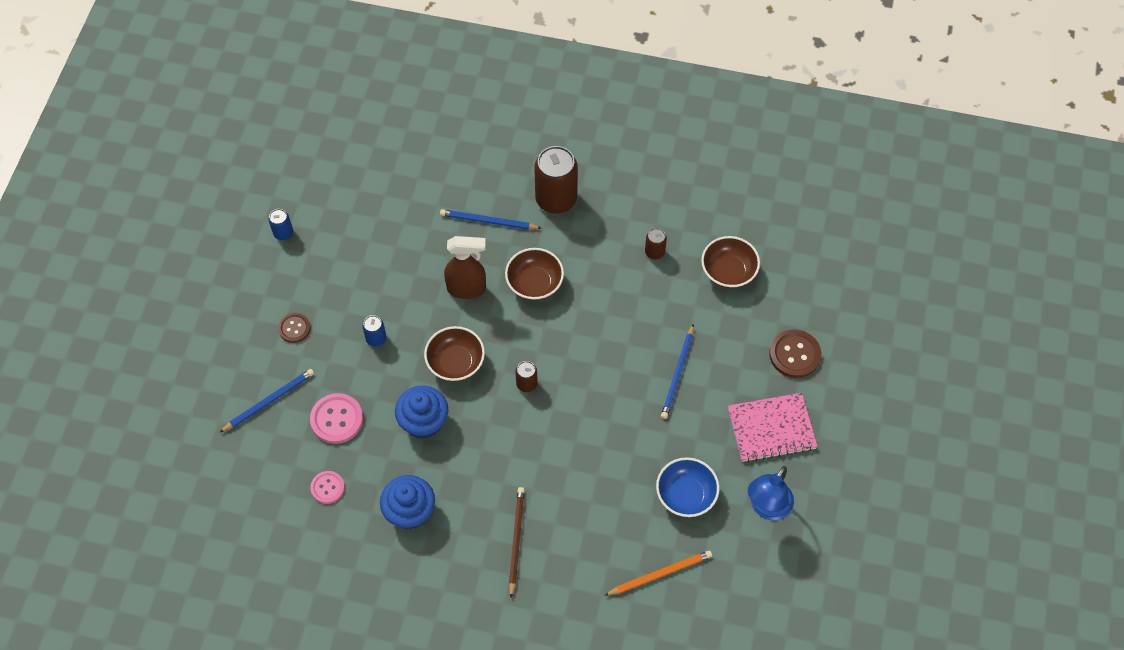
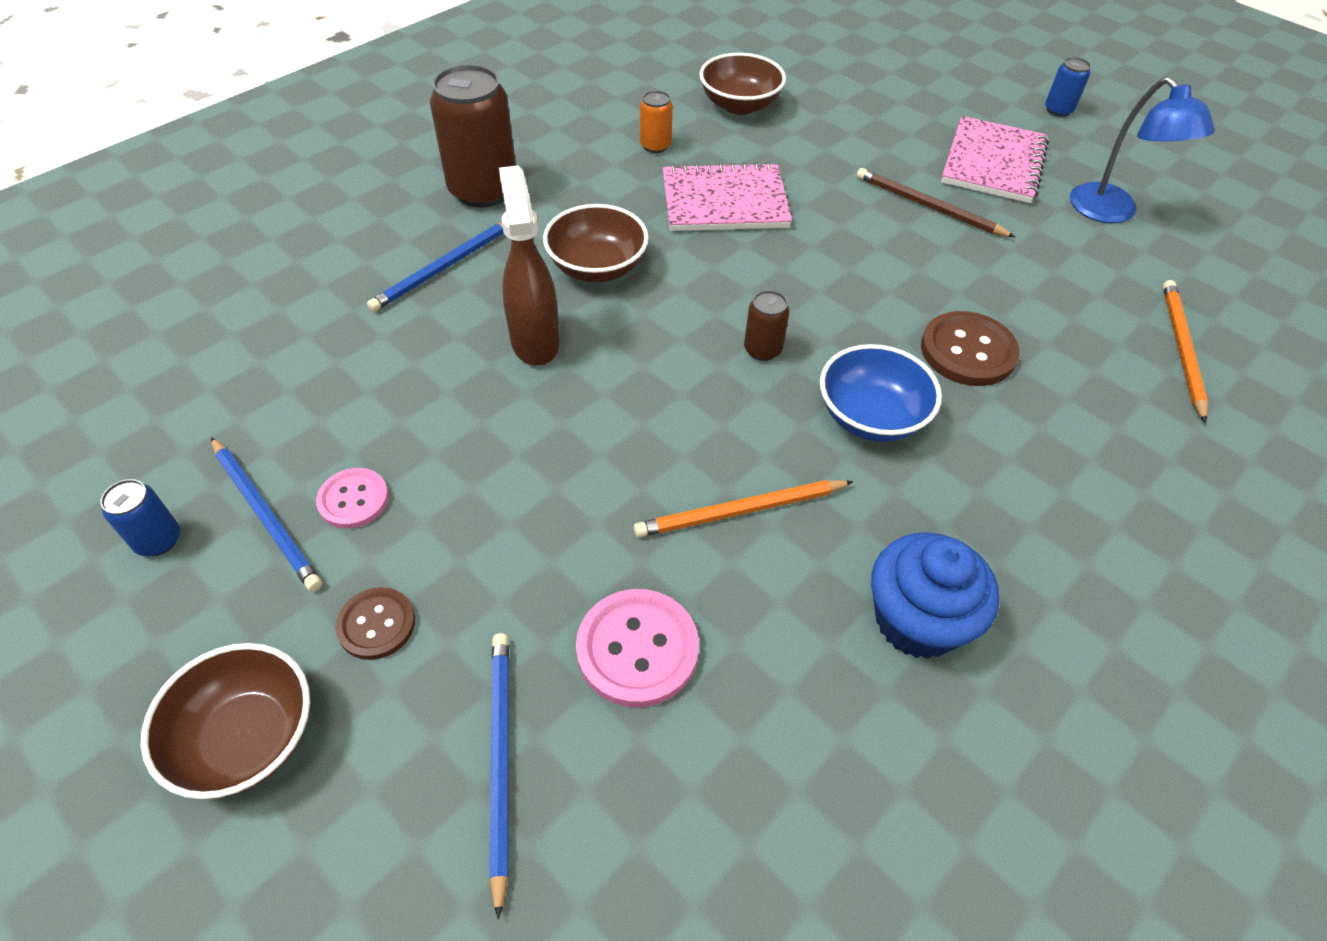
camera: 60 degrees left, 10 degrees down
(327, 487) = (784, 745): pink button -> pink button (353, 500)
(376, 338) = (518, 502): blue can -> blue can (1058, 110)
(424, 422) = (740, 511): blue cupcake -> orange pencil
(455, 363) = (657, 415): brown bowl -> brown bowl (247, 738)
(467, 289) = (535, 341): brown spray bottle -> brown spray bottle turned 45 degrees counterclockwise
(516, 540) = (1051, 490): brown pencil -> brown pencil (928, 206)
(629, 311) = (724, 201): none -> pink notebook
(654, 252) = (655, 145): brown can -> orange can
(677, 374) = (857, 201): blue pencil -> blue pencil (266, 515)
(686, 495) = (1056, 271): blue bowl -> blue bowl (871, 417)
(794, 354) = (898, 107): brown button -> brown button (968, 351)

